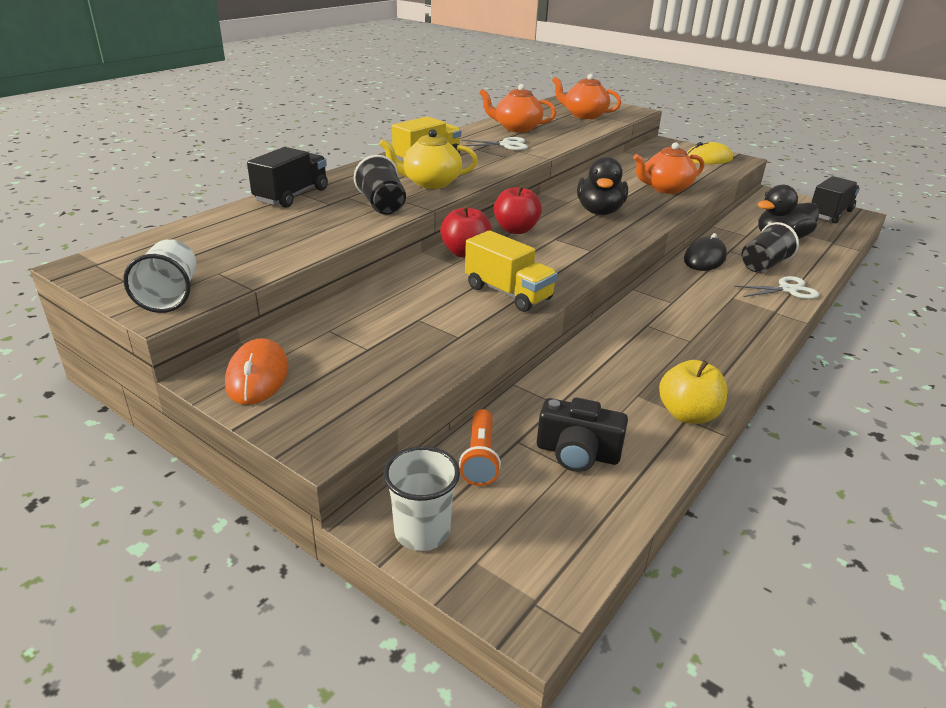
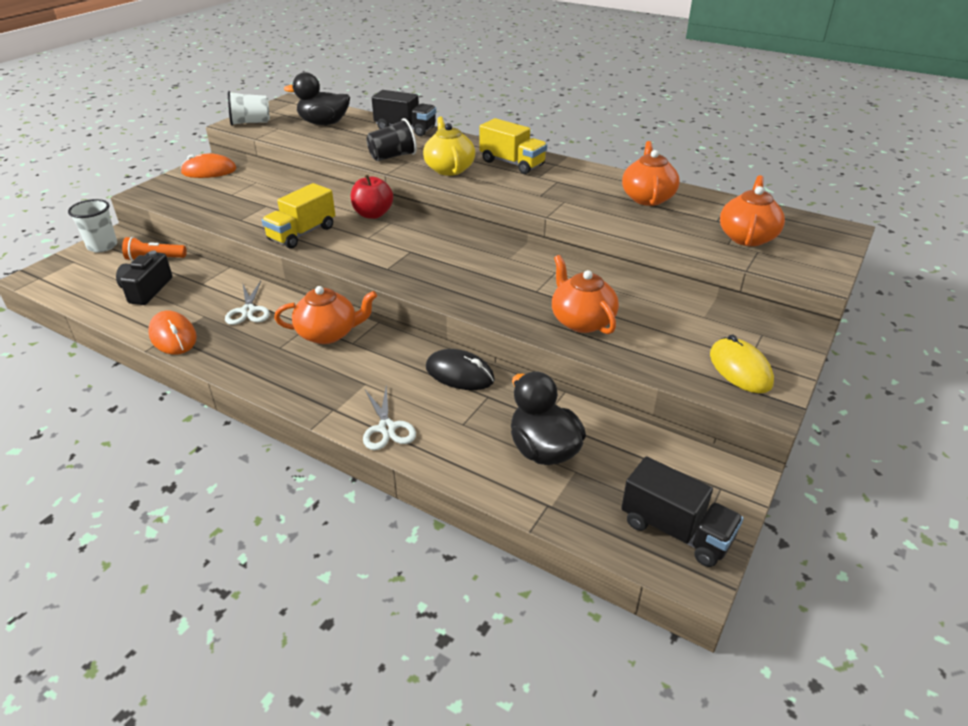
camera: 85 degrees right, 5 degrees up
(506, 145) = (580, 194): white scissors -> white scissors (248, 311)
(516, 230) = (426, 233): red apple -> none
(599, 211) = (486, 274): black duck -> black duck (324, 123)
(659, 314) = (328, 333): none -> orange teapot
(687, 414) = (173, 336): yellow apple -> orange mouse
(763, 265) = (451, 419): black cup -> none

